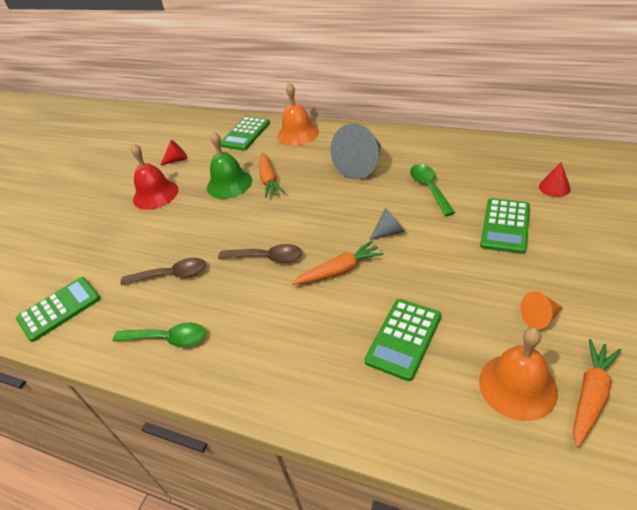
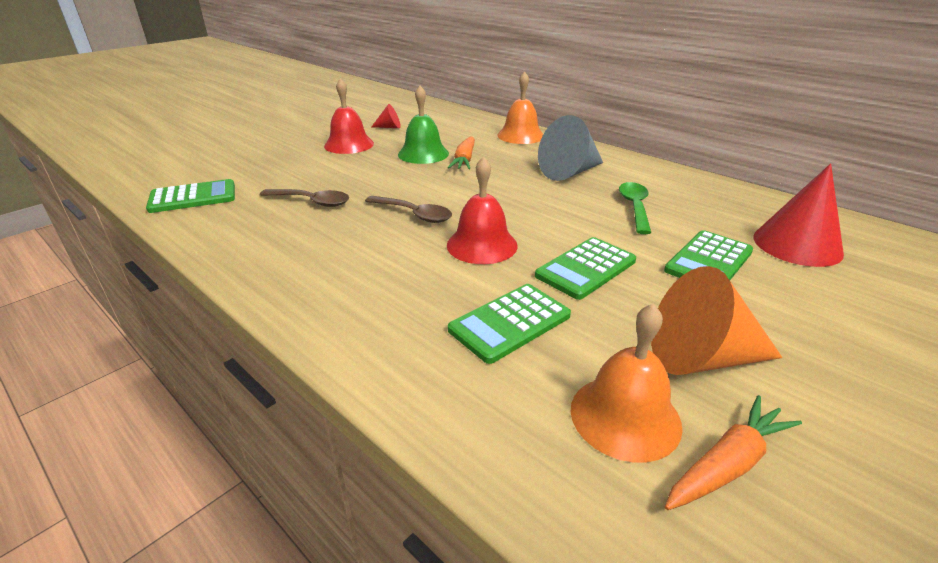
camera: 15 degrees right, 10 degrees down
(168, 338) = (265, 246): green spoon -> none
(245, 134) = (468, 124): green calculator -> green calculator (585, 268)
(340, 270) = (482, 245): orange carrot -> red bell
(389, 232) = (561, 229): grey cone -> none
(540, 317) = (701, 358): orange cone -> orange cone, size x2.05
(554, 187) = (797, 245): red cone -> red cone, size x2.05

